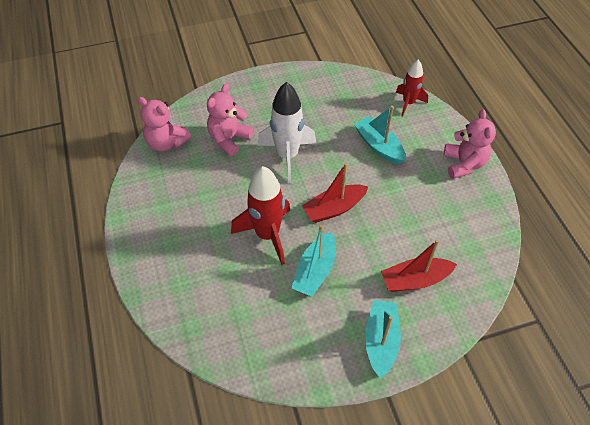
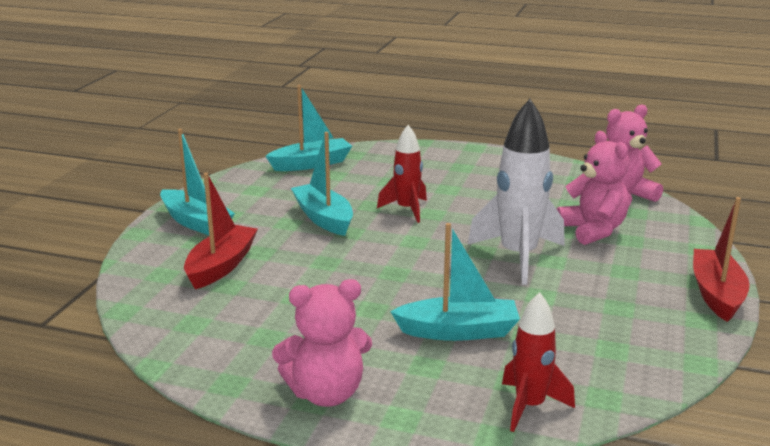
camera: 125 degrees right, 30 degrees down
(231, 343) = (311, 164): none -> turquoise boat
(267, 235) = (407, 210): red rocket -> red rocket, size x0.61
(334, 208) = (390, 256): red boat -> red boat (716, 294)
(463, 164) = (326, 393): pink teddy bear -> pink teddy bear turned 45 degrees counterclockwise

